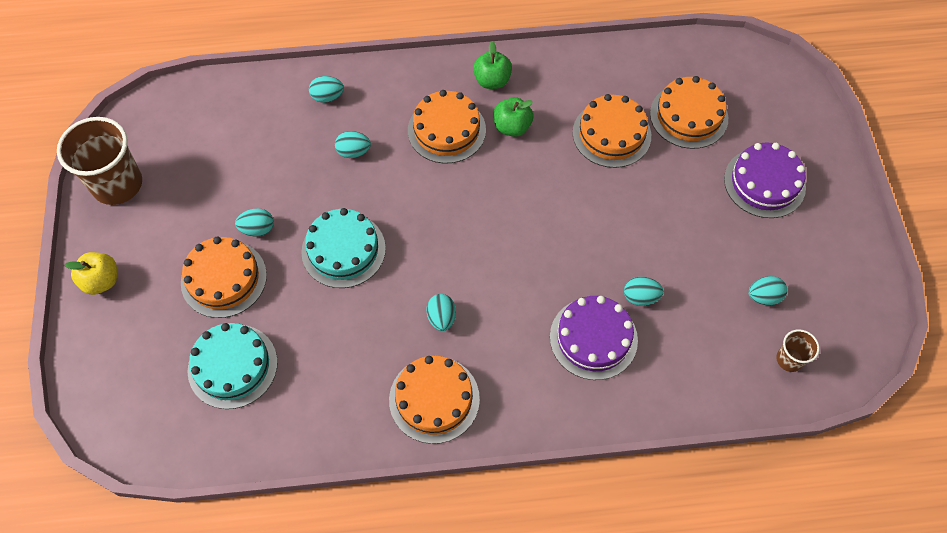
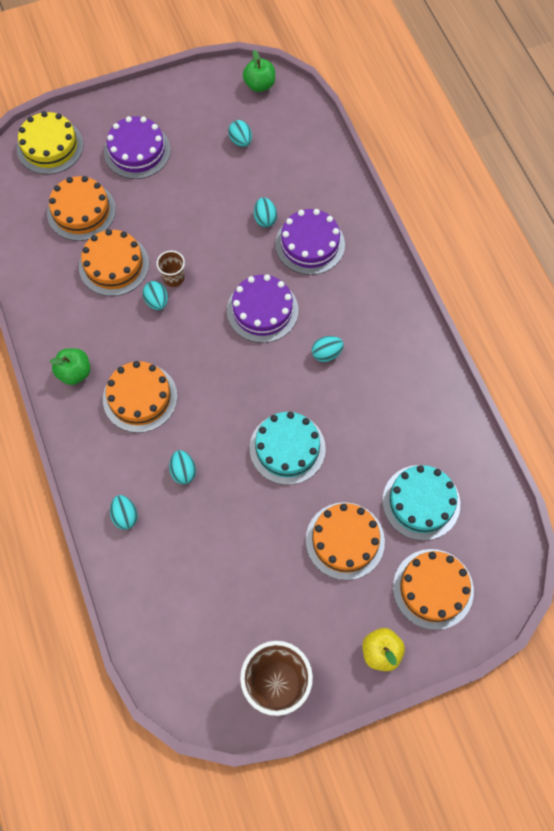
camera: 105 degrees left, 5 degrees up
(257, 229) = (287, 529): turquoise egg -> turquoise egg (157, 301)
(434, 399) = (396, 341): orange cake -> orange cake (433, 589)
(512, 127) = (124, 344): green apple -> green apple (259, 85)
(516, 265) = (262, 310): none -> purple cake
(783, 100) = (50, 146): none -> yellow cake
(789, 359) = (287, 120): brown cup -> brown cup (173, 278)

